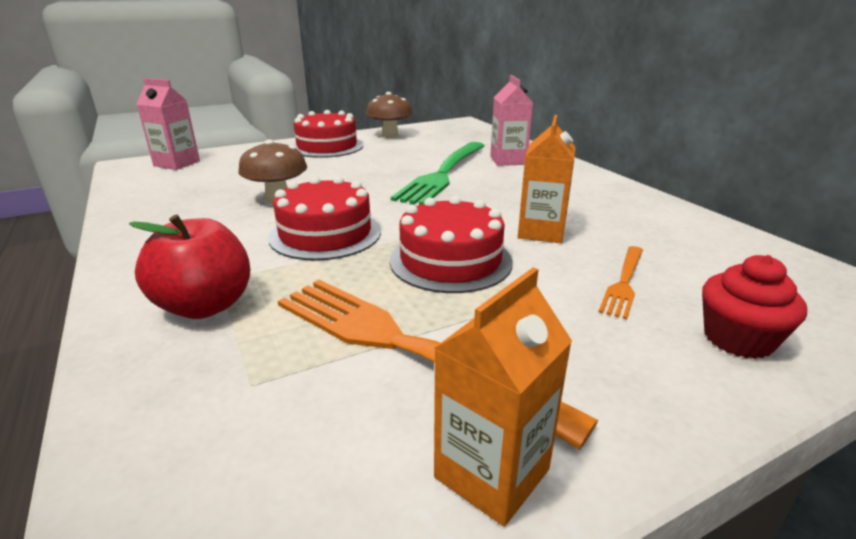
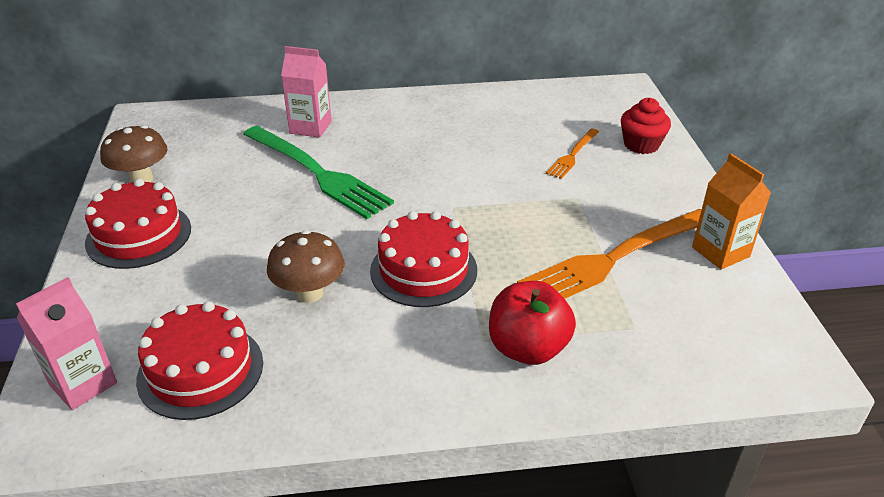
camera: 70 degrees left, 10 degrees up
(450, 260) = (509, 214): red cake -> red cake (200, 370)
(541, 232) = (483, 161): orange carton -> none
(624, 283) = (572, 155): orange fork -> orange fork turned 75 degrees clockwise

